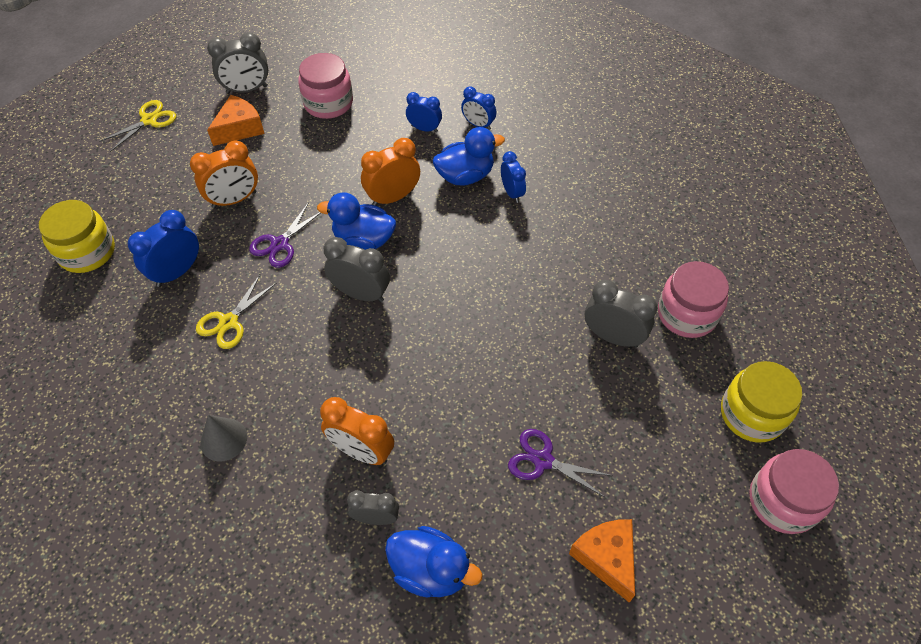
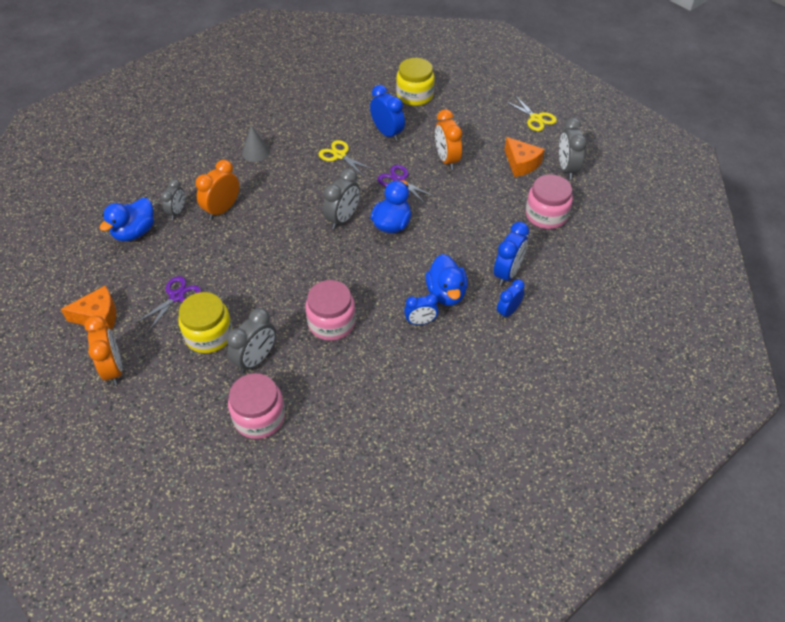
camera: 100 degrees right, 5 degrees down
(393, 197) = (431, 245): orange clock -> orange clock (114, 369)
(424, 128) = (507, 273): blue clock -> blue clock, size x1.54
(752, 414) = (155, 434): yellow jar -> yellow jar (209, 335)
(782, 501) = (82, 430): pink jar -> pink jar (331, 323)

